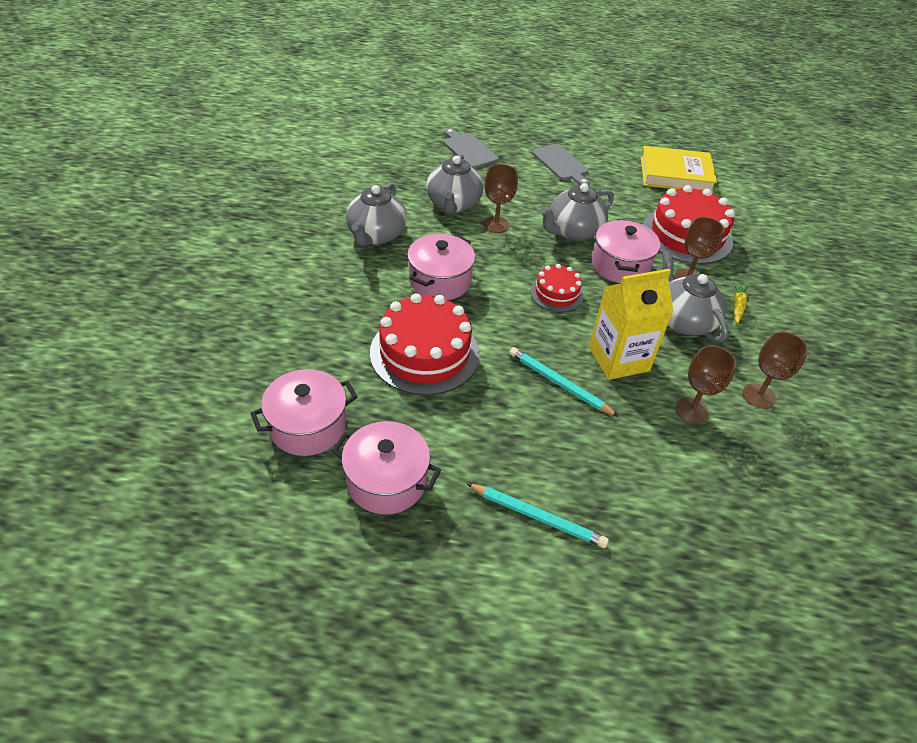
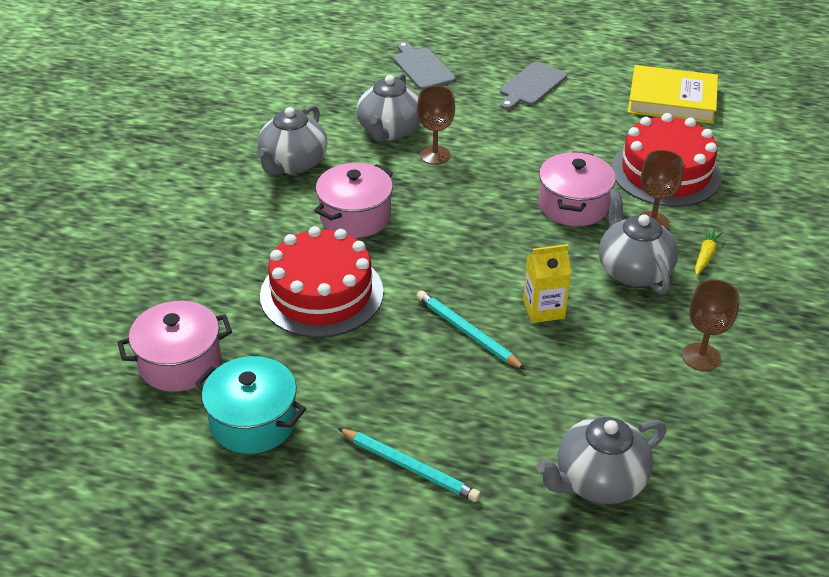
camera: 10 degrees right, 5 degrees down
(386, 481) = (253, 421): pink pot -> turquoise pot
(556, 293) = (488, 234): red cake -> none
(561, 164) = (531, 86): grey cutting board -> grey cutting board turned 60 degrees clockwise
(573, 231) = (526, 165): grey teapot -> grey teapot (598, 481)
(618, 359) = (543, 309): yellow carton -> yellow carton, size x0.64
(691, 411) = (615, 369): brown goblet -> none

